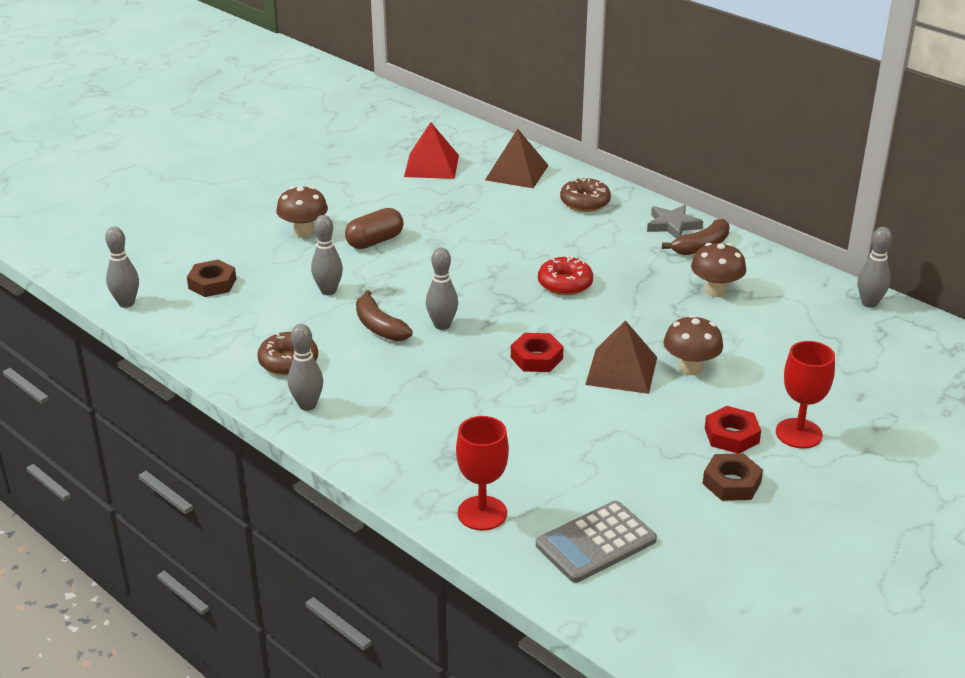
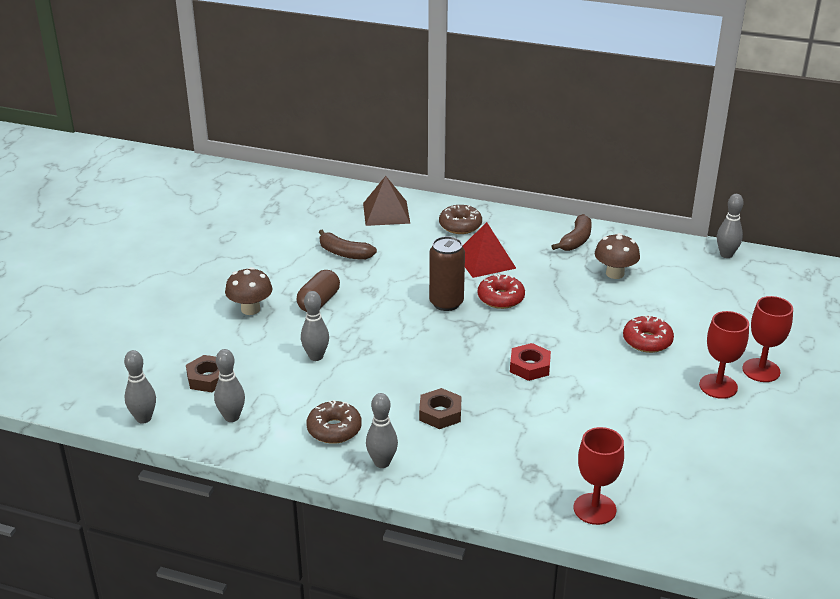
camera: 25 degrees left, 0 degrees up
(379, 327) = (384, 376): brown banana -> brown banana (344, 253)
(431, 165) = (311, 223): red pyramid -> red pyramid (485, 260)
(442, 325) = (434, 360): grey bowling pin -> grey bowling pin (232, 417)
(503, 274) = (446, 303): none -> brown can
(595, 542) = (695, 504): grey calculator -> none
(621, 370) = (600, 358): brown pyramid -> none
(672, 225) = (541, 228): grey star -> none
(690, 368) = (647, 341): brown mushroom -> red donut
(731, 435) = (718, 386): red nut -> red goblet
(731, 483) = (748, 424): brown nut -> brown nut (440, 413)

